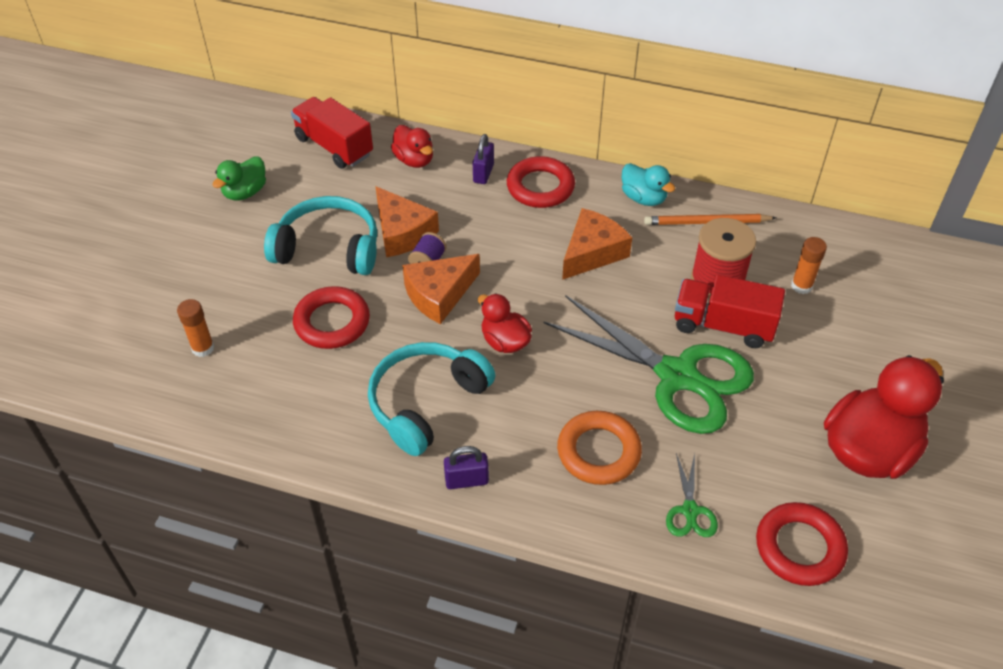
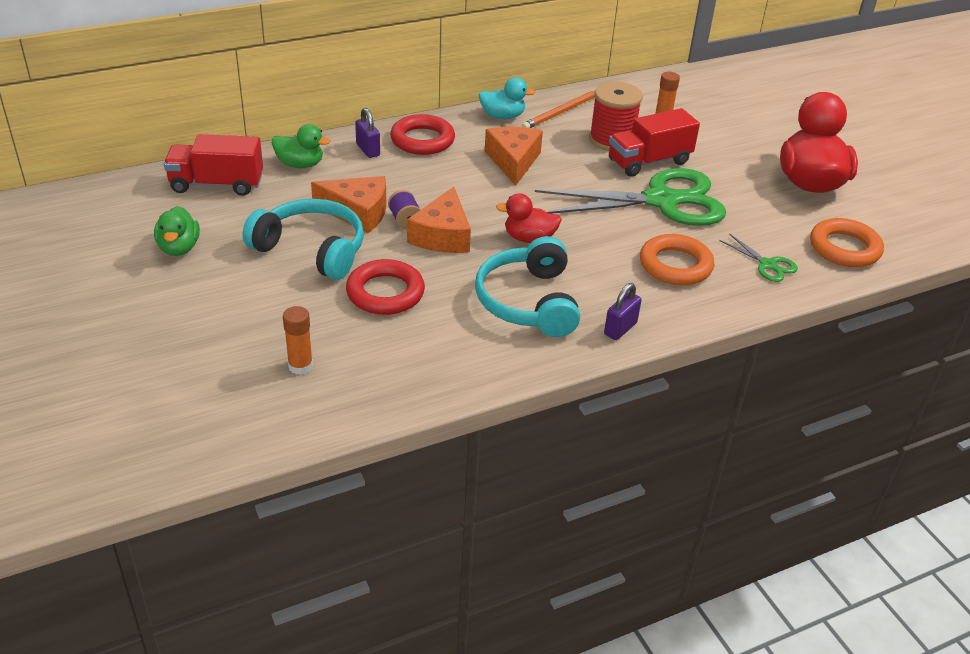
camera: 45 degrees left, 10 degrees down
(328, 248) = (312, 249): turquoise headphones -> turquoise headphones turned 60 degrees clockwise
(414, 160) = (300, 164): red duck -> green duck
(799, 547) = (844, 248): red ring -> orange ring

